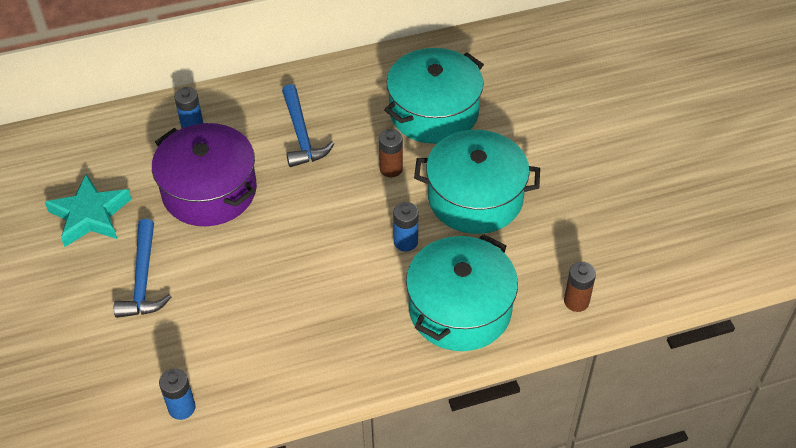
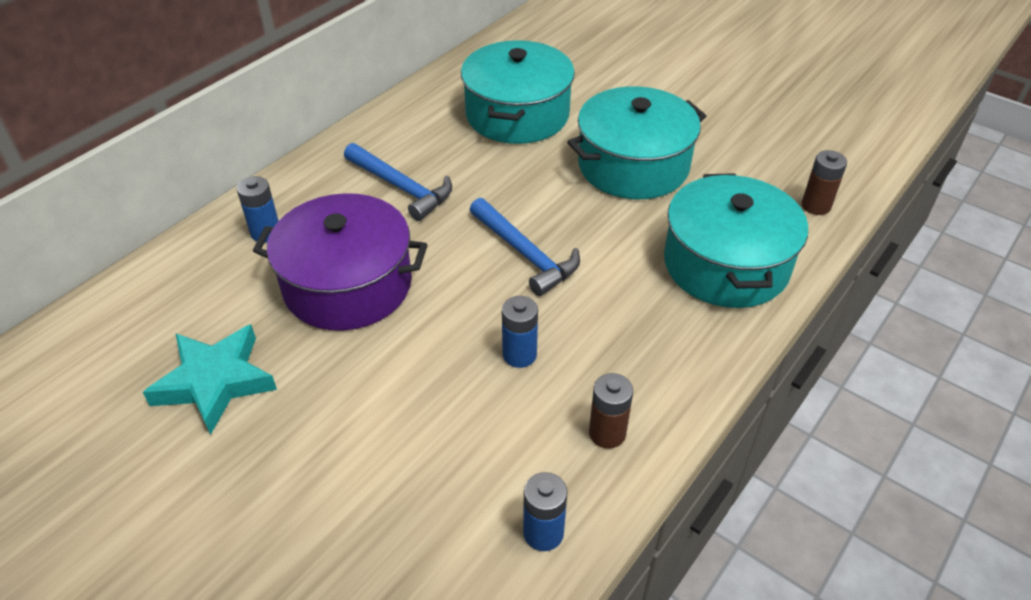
camera: 35 degrees left, 5 degrees down
(143, 279) = (353, 416): blue hammer -> blue hammer (525, 254)
(391, 169) = (527, 177): brown battery -> brown battery (607, 433)
(405, 242) = (610, 232): blue battery -> blue battery (519, 355)

